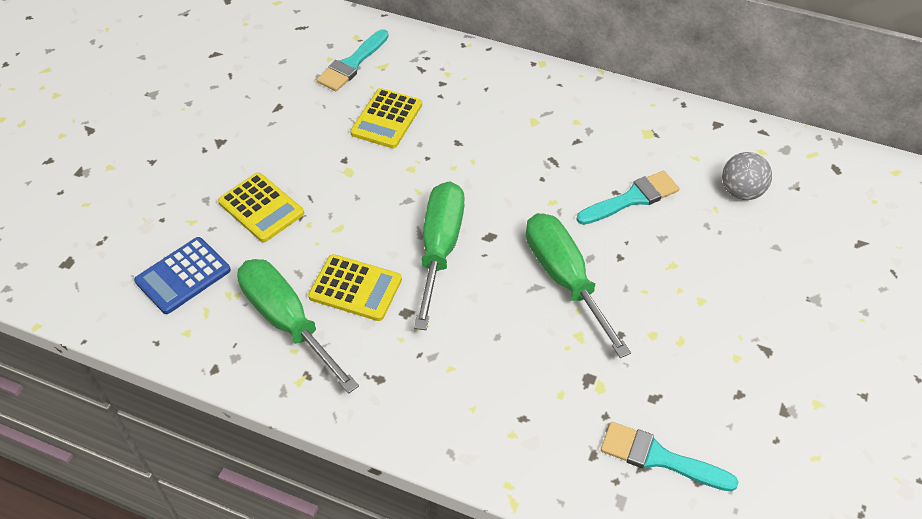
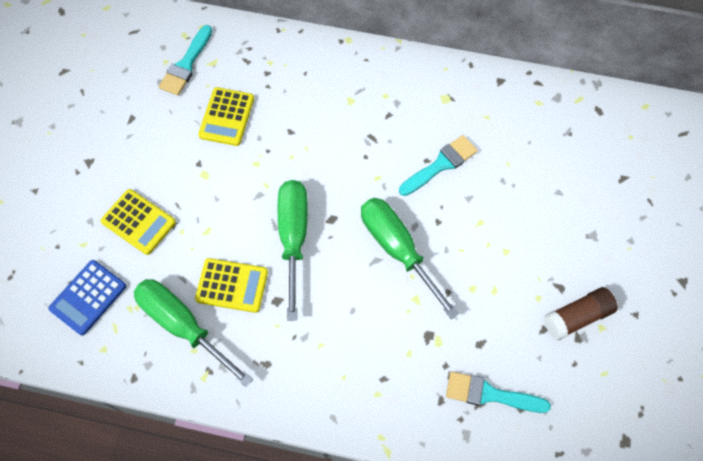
camera: 10 degrees left, 15 degrees up
(741, 192) = (526, 144): grey ball -> none
(785, 386) = (577, 317): none -> brown glue stick

